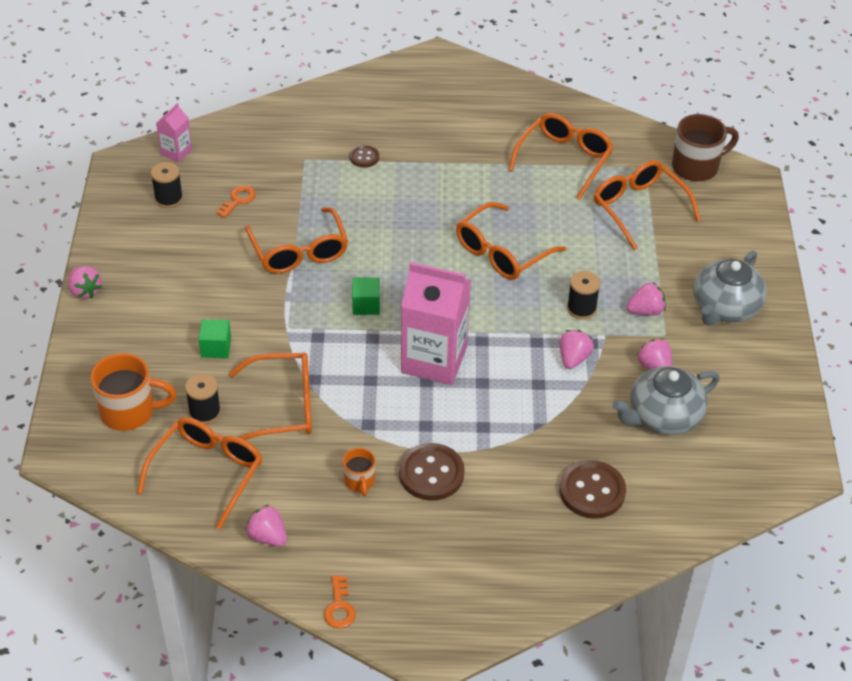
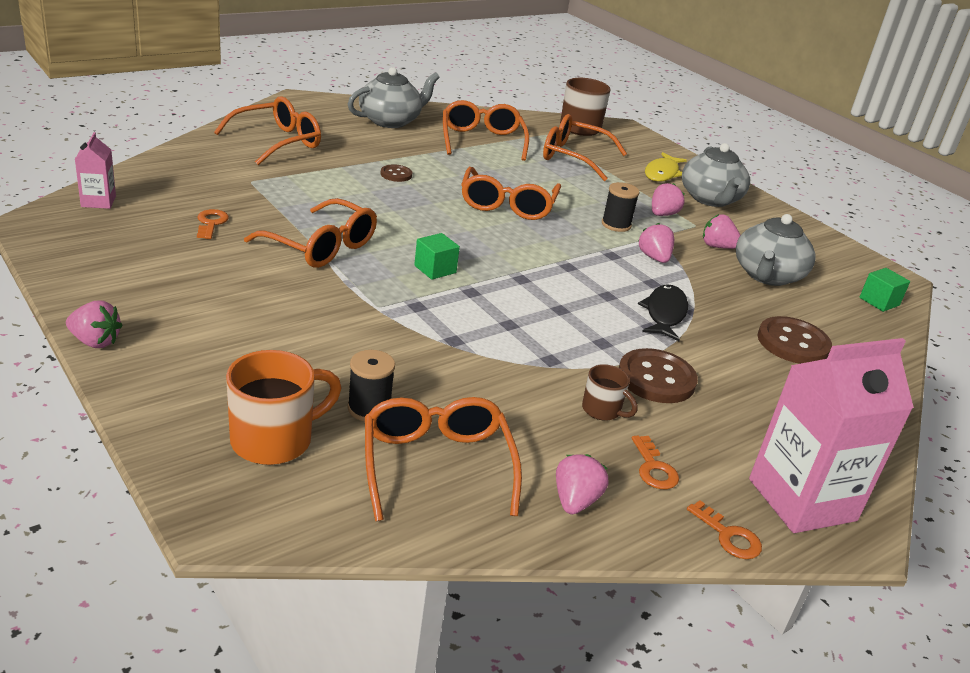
camera: 40 degrees left, 15 degrees down
(168, 198) = (126, 238): black spool -> none
(216, 347) = (317, 346): green cube -> green cube (879, 301)
(267, 536) = (575, 501): pink strawberry -> pink strawberry turned 105 degrees clockwise
(283, 407) = (450, 374): orange glasses -> orange glasses (278, 142)
(345, 540) = (654, 468): none -> orange key
(359, 481) = (602, 410): orange mug -> brown mug
(364, 157) = (308, 169): brown button -> brown button (396, 174)
(434, 360) = (546, 291): pink carton -> pink carton (802, 500)
(498, 108) = (390, 121): none -> grey teapot
(511, 419) = (664, 314): none -> black fish
(713, 257) = (662, 173): none -> yellow fish

